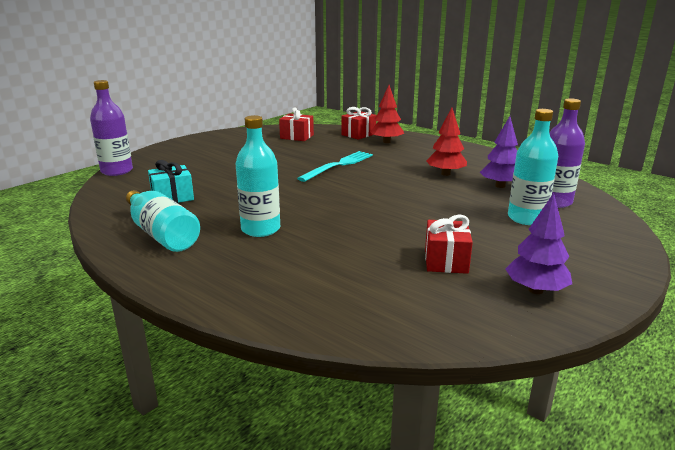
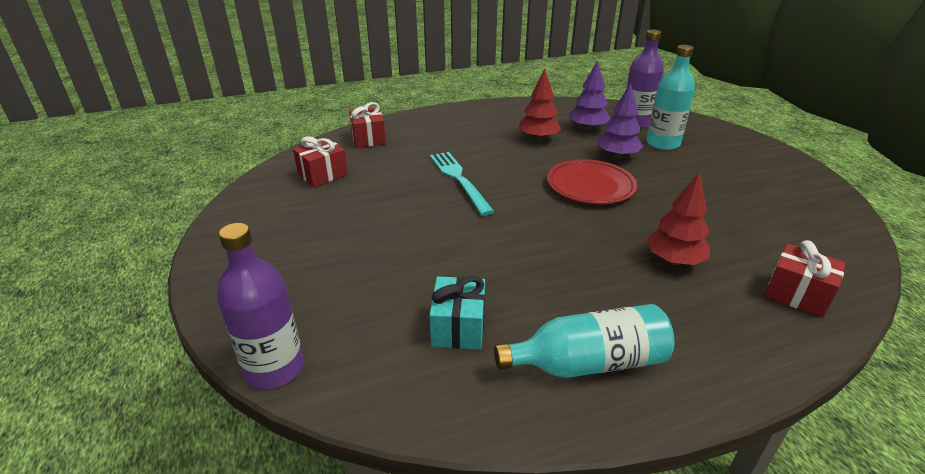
camera: 60 degrees left, 10 degrees up
(260, 229) = (614, 279): turquoise bottle -> none
(386, 142) = (414, 133): red tree -> red tree (674, 260)
(390, 202) = (590, 186): none -> red plate
(446, 261) = (731, 202): red gift -> red gift (797, 294)
(535, 290) = (790, 186): purple tree -> purple tree (617, 156)

